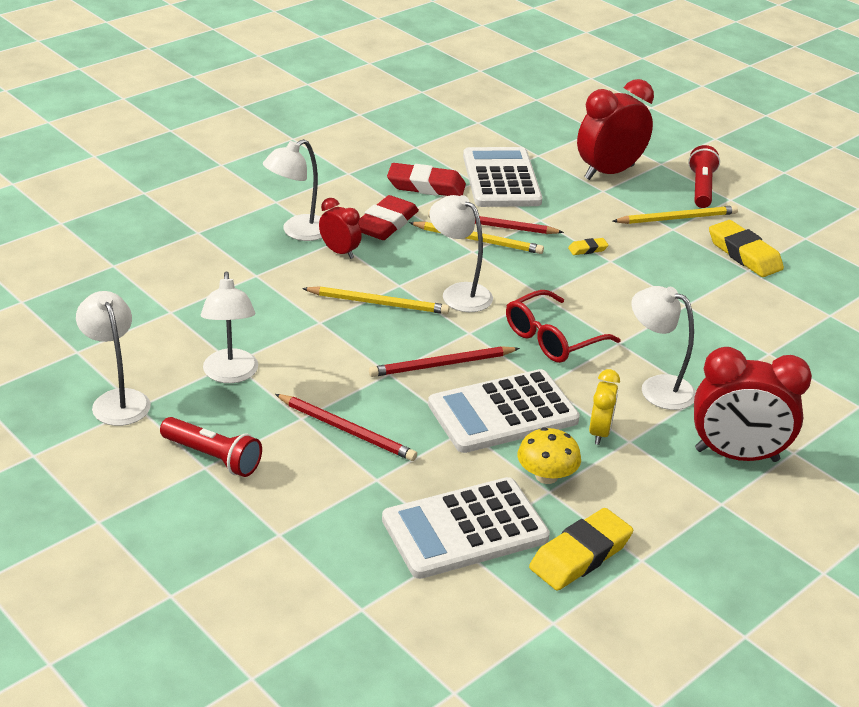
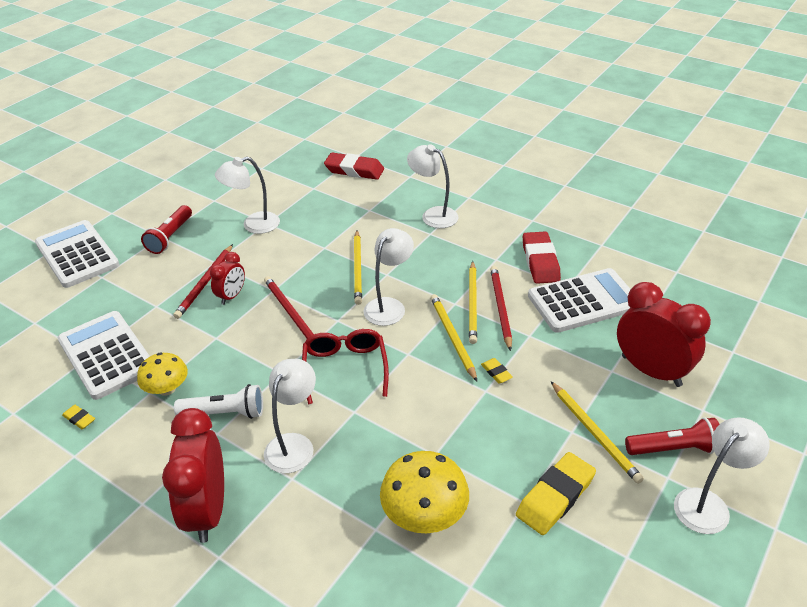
camera: 80 degrees right, 5 degrees up
(117, 400) = (218, 192): white lamp -> white lamp (708, 504)
(339, 252) = (417, 238): red clock -> red clock (231, 296)
(386, 224) = (469, 252): red eraser -> red eraser (354, 170)
(503, 413) = (239, 354): white calculator -> white calculator (77, 254)
(527, 263) = (452, 337): none -> yellow pencil
(552, 339) = (345, 368): red glasses -> red glasses turned 45 degrees clockwise
(580, 555) = (79, 419): yellow eraser -> yellow eraser, size x0.47
(599, 432) = (225, 413): yellow clock -> white flashlight
(755, 323) = (424, 514): none -> yellow mushroom

